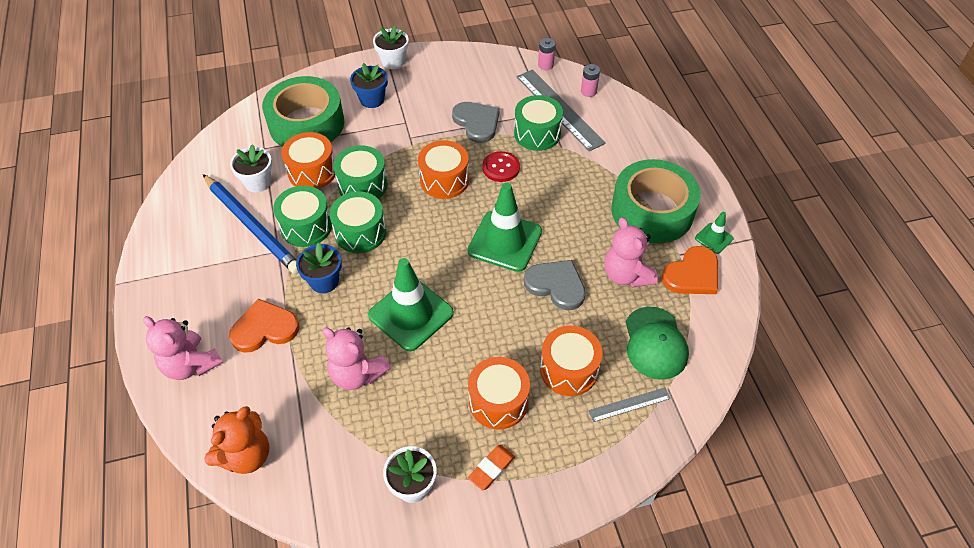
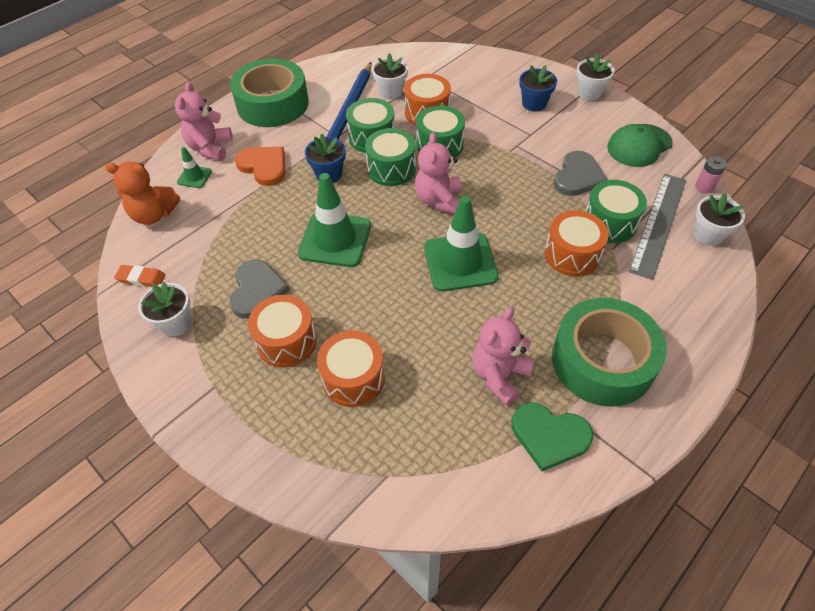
camera: 60 degrees right, 0 degrees up
(306, 123) = (471, 84): green tape -> green tape (273, 104)
(357, 374) = (257, 237): pink teddy bear -> pink teddy bear (439, 200)
(444, 180) = (491, 189): orange drum -> orange drum (572, 255)
(491, 469) = (218, 369): orange eraser -> orange eraser (141, 278)
(501, 168) = (542, 218): red button -> none
(556, 285) = (441, 324): grey heart -> grey heart (257, 290)
(588, 91) = (708, 234): pink battery -> white flower pot
(629, 404) = (346, 448): grey ruler -> none
(655, 343) = (434, 439): green cap -> green cap (639, 145)
(692, 274) = (549, 436): orange heart -> green heart
(714, 238) = (617, 436): green traffic cone -> green traffic cone (194, 177)

